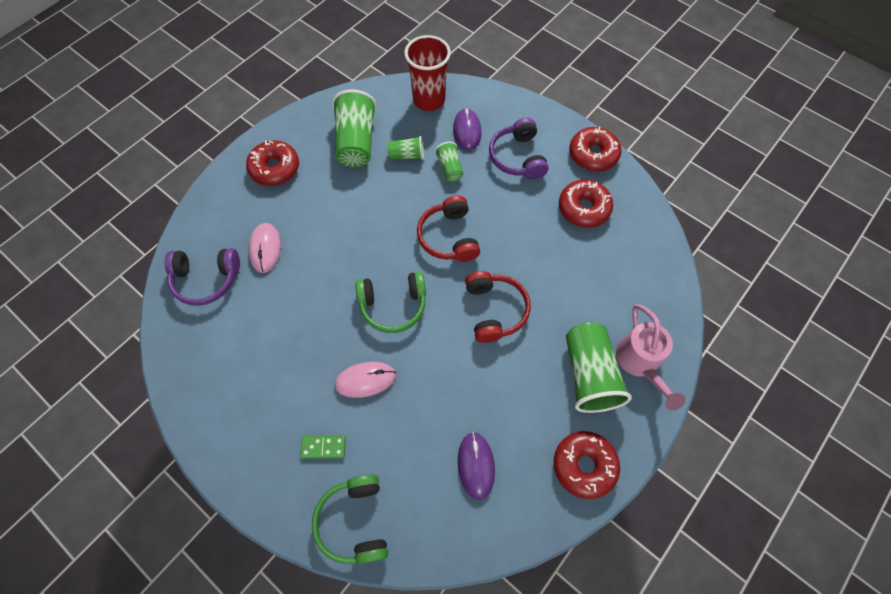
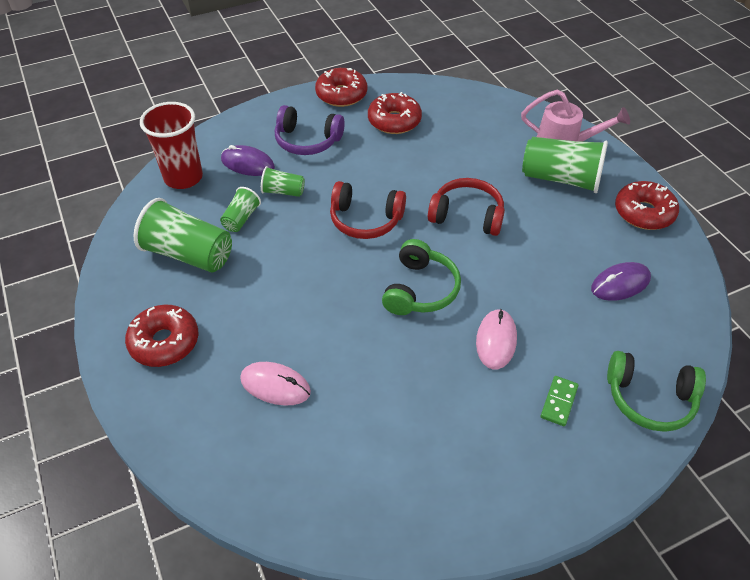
camera: 65 degrees left, 15 degrees down
(206, 280) = (280, 464): purple headphones -> none
(476, 465) = (620, 284): purple mouse -> purple mouse turned 45 degrees counterclockwise

